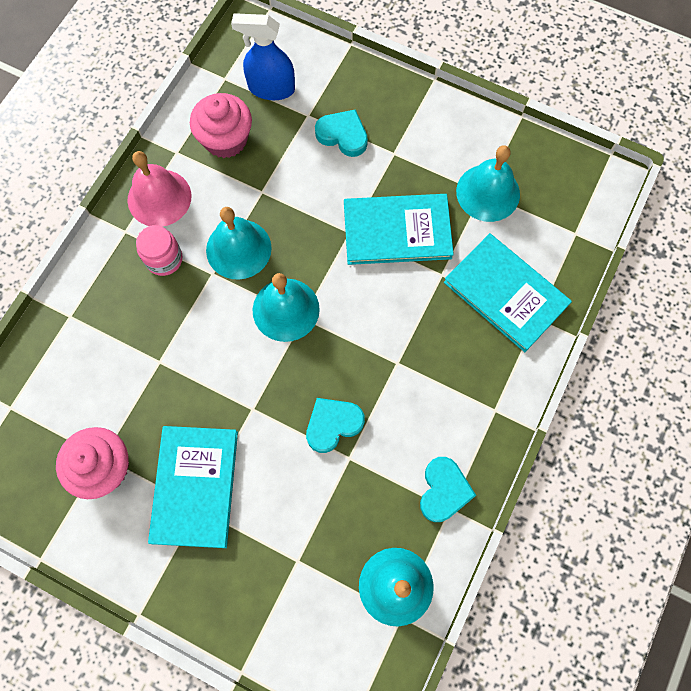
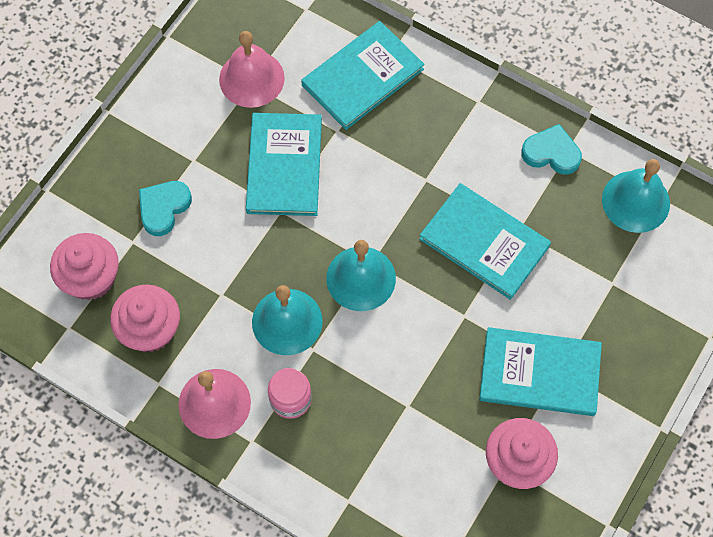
camera: 85 degrees left, 5 degrees down
(271, 88) = (91, 278): blue spray bottle -> pink cupcake
(333, 424) = (484, 242): turquoise heart -> turquoise book
(488, 192) = (251, 78): turquoise bell -> pink bell

